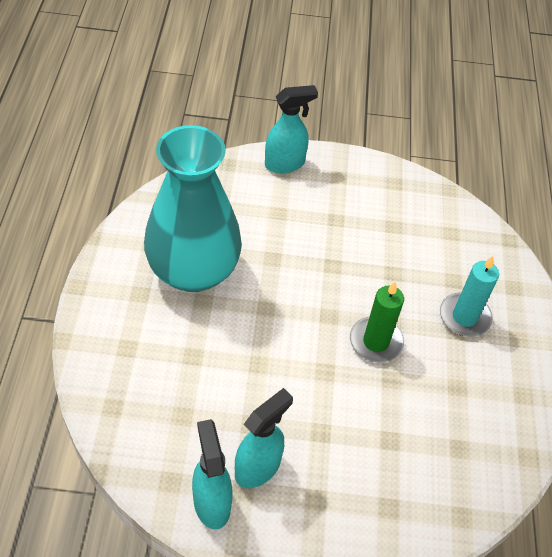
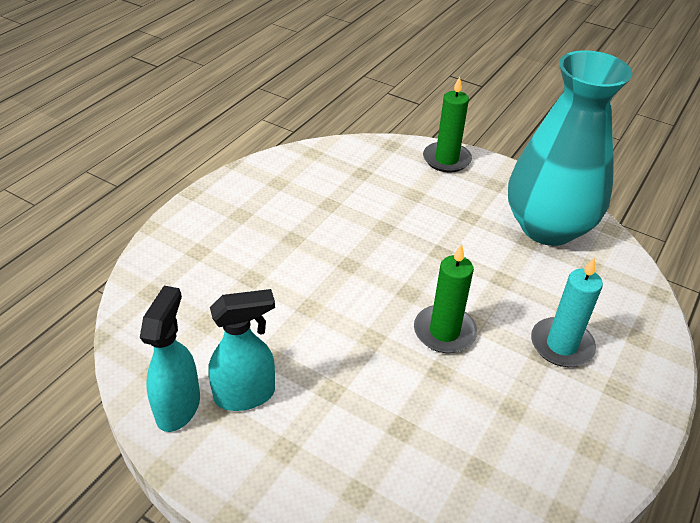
camera: 30 degrees right, 10 degrees down
(193, 271) = (301, 213): turquoise vase -> turquoise vase (547, 227)
(285, 164) = (446, 159): turquoise spray bottle -> green candle

